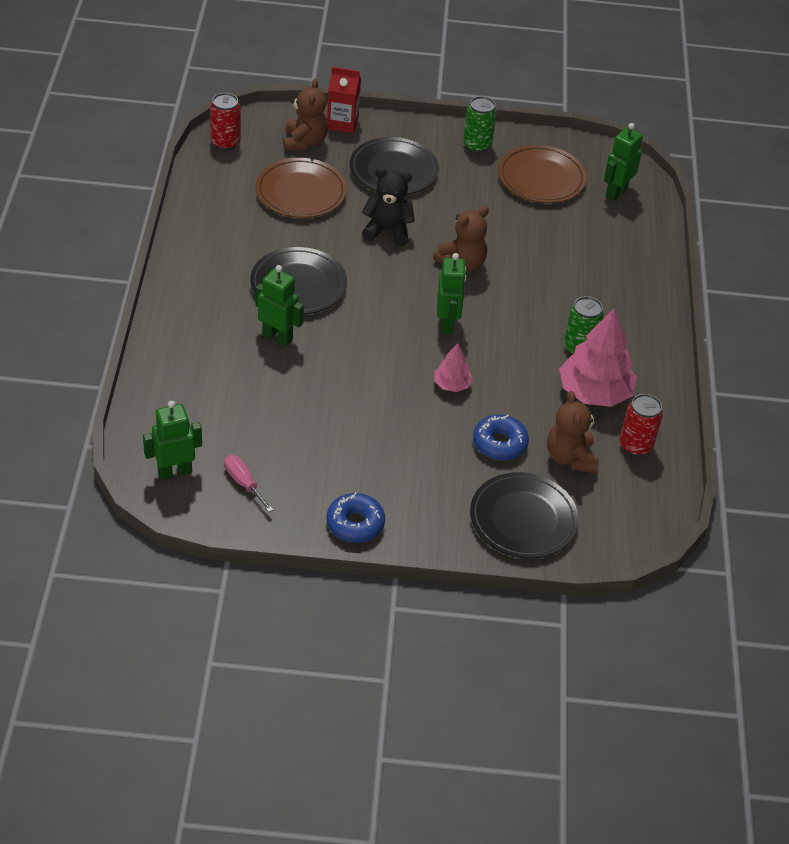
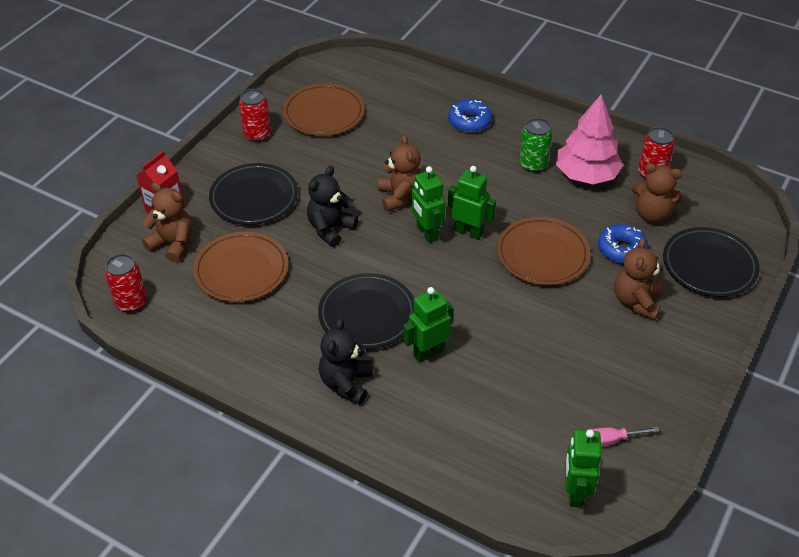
camera: 60 degrees left, 0 degrees up
(213, 295) = (346, 383): none -> black teddy bear
(355, 524) = (683, 375): blue donut -> blue donut (469, 121)
(432, 469) = (636, 302): none -> brown teddy bear
(452, 385) = (542, 254): pink tree -> brown plate
(477, 145) = (257, 135): green can -> red can
(616, 192) = (367, 80): green robot -> green robot (426, 233)

